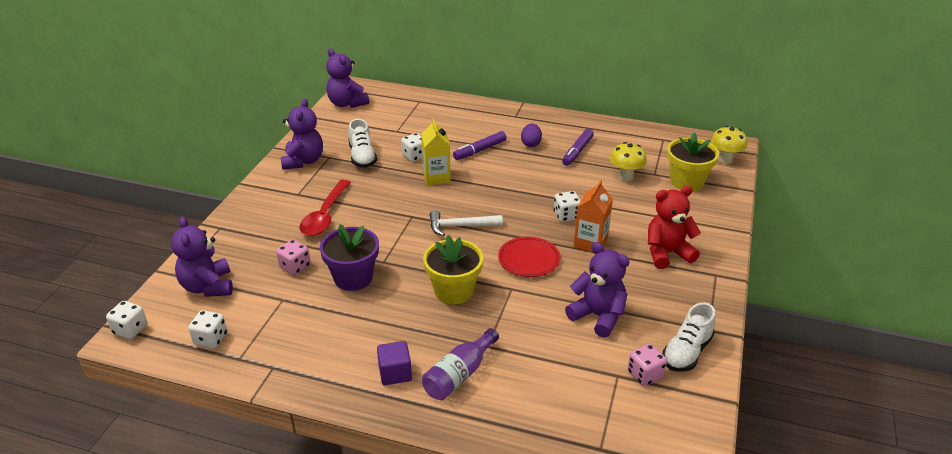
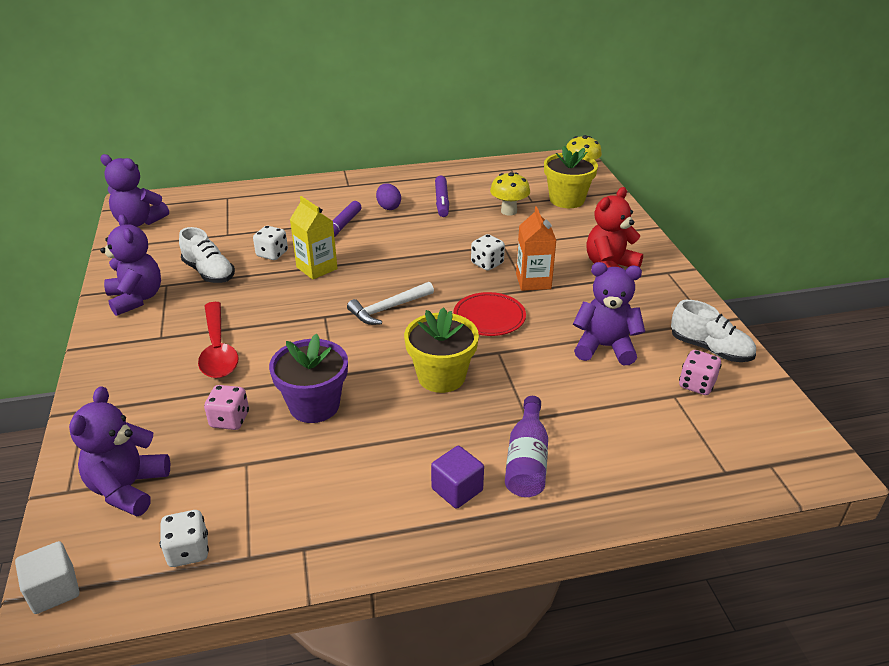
camera: 30 degrees left, 0 degrees up
(130, 330) = (54, 590): white dice -> white cube
(208, 287) = (128, 488): purple teddy bear -> purple teddy bear turned 60 degrees clockwise
(687, 352) = (710, 349): white shoe -> white shoe turned 60 degrees counterclockwise

